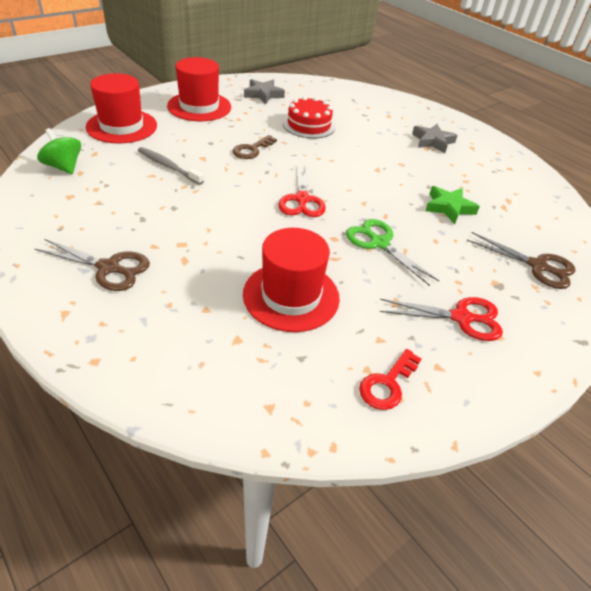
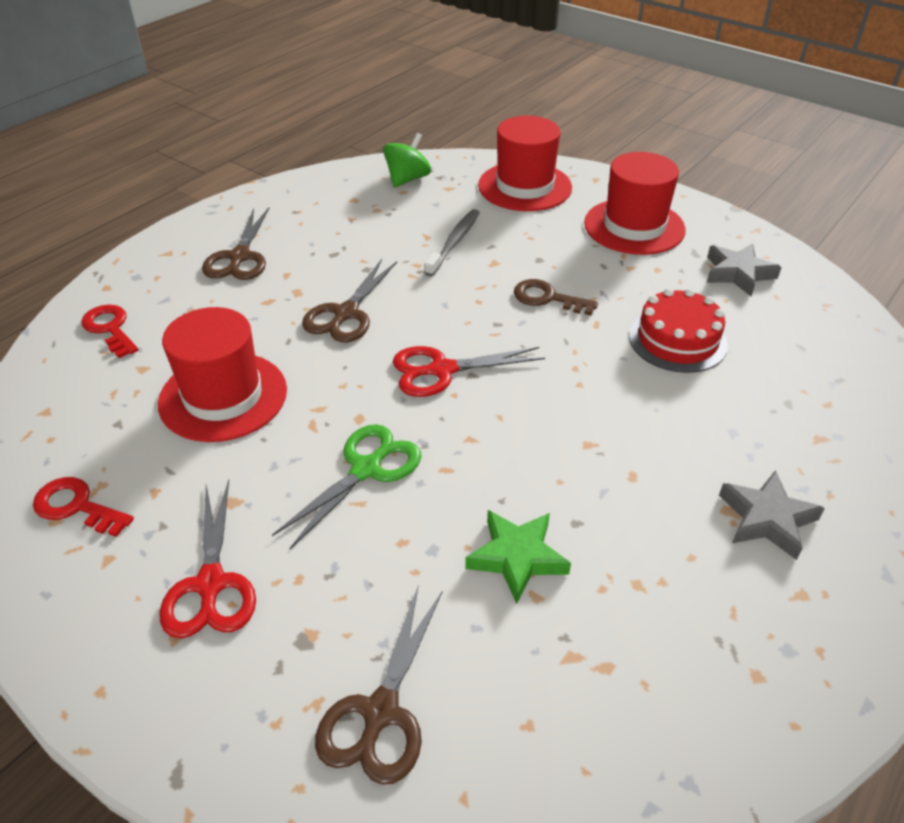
camera: 80 degrees right, 0 degrees up
(168, 359) = (110, 328): none -> red key
(223, 225) = (346, 313): none -> brown scissors

